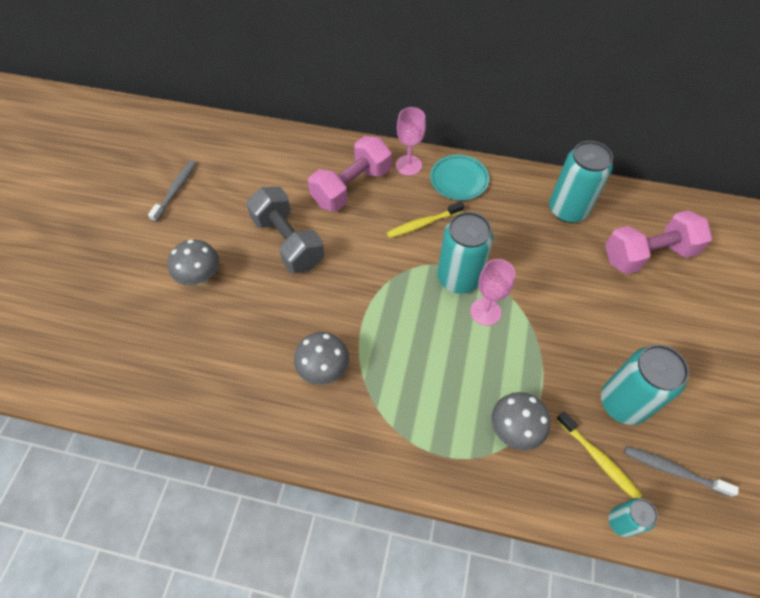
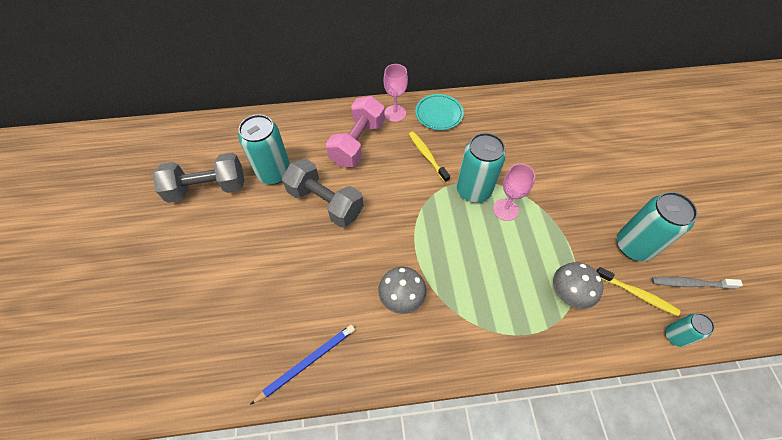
camera: 20 degrees left, 0 degrees up
(175, 190) = (207, 188): grey toothbrush -> grey dumbbell
(198, 400) = (307, 362): none -> blue pencil
(200, 276) = (262, 255): grey mushroom -> none
(423, 224) = (427, 156): yellow toothbrush -> yellow toothbrush turned 105 degrees clockwise
(568, 210) = (528, 114): turquoise can -> turquoise can (274, 172)
(648, 255) = (598, 131): pink dumbbell -> none

